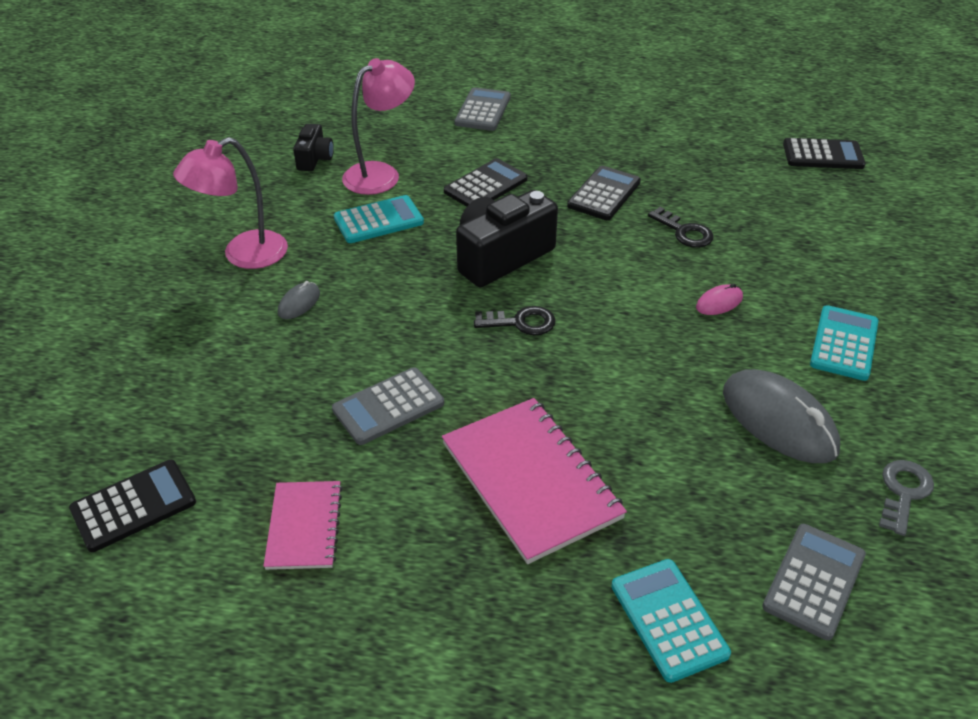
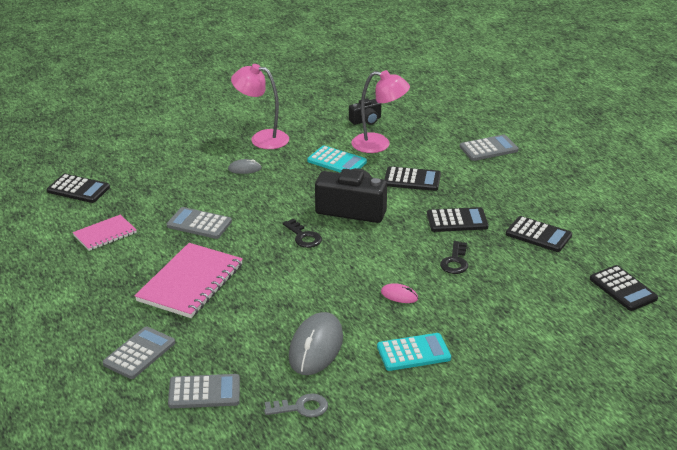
camera: 55 degrees right, 10 degrees down
(668, 619) = (139, 353): turquoise calculator -> grey calculator
(683, 157) = (538, 235): none -> black calculator

